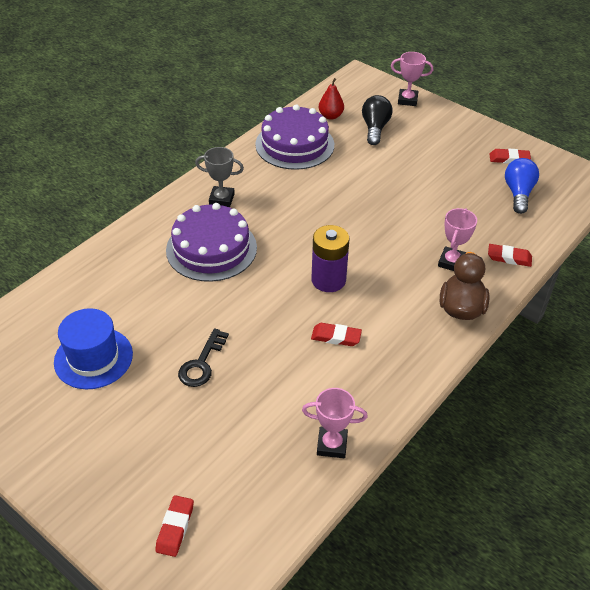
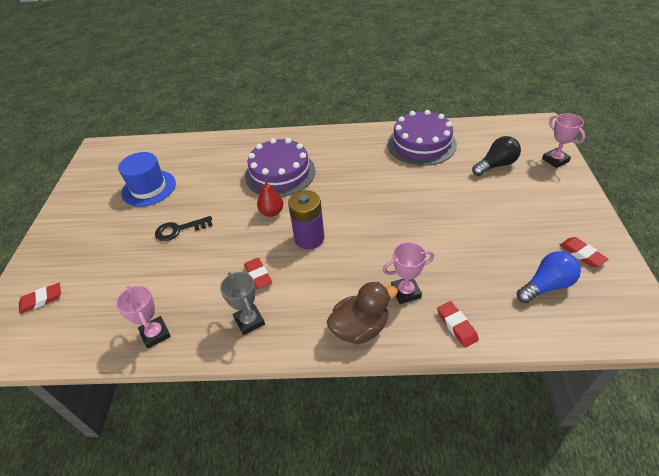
camera: 55 degrees right, 0 degrees up
(221, 199) = (328, 150): grey trophy -> grey trophy (249, 321)
(330, 116) = (475, 140): red pear -> red pear (272, 212)

